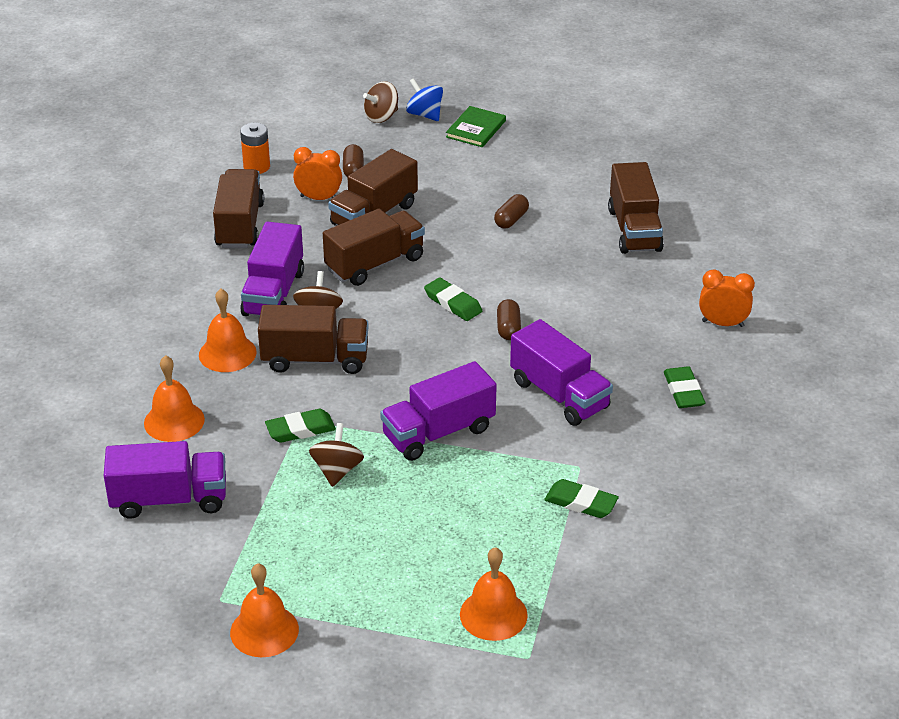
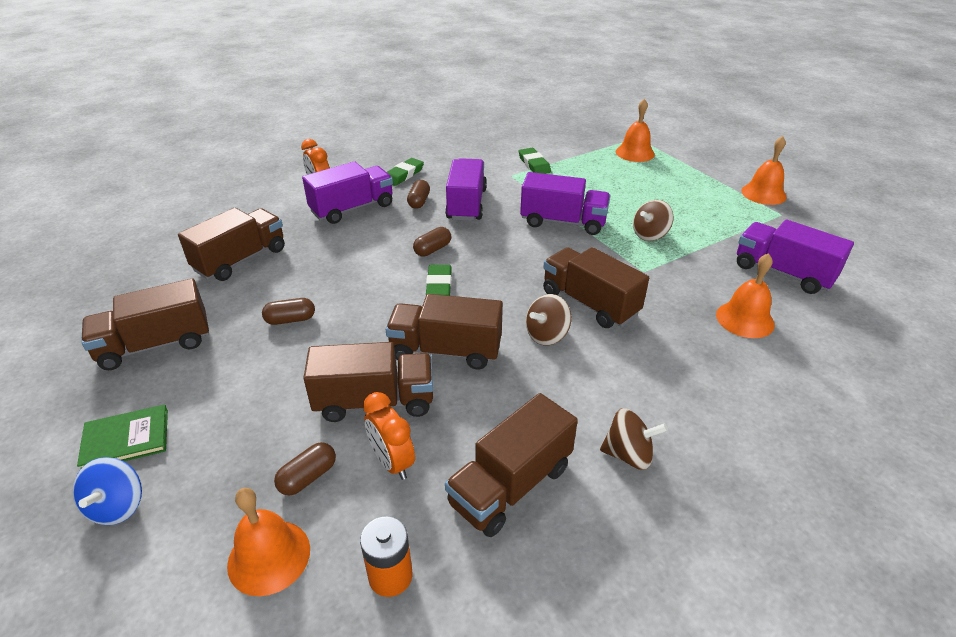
camera: 135 degrees left, 0 degrees up
(227, 353) = (656, 347): orange bell -> orange bell (269, 556)
(273, 293) = (562, 378): purple truck -> purple truck (352, 208)
(300, 429) = (650, 266): green eraser -> none
(381, 117) = (153, 546): brown spinning top -> brown spinning top (628, 454)
(561, 161) = (155, 345): none -> brown truck
(607, 368) = (419, 201): none -> brown capsule

